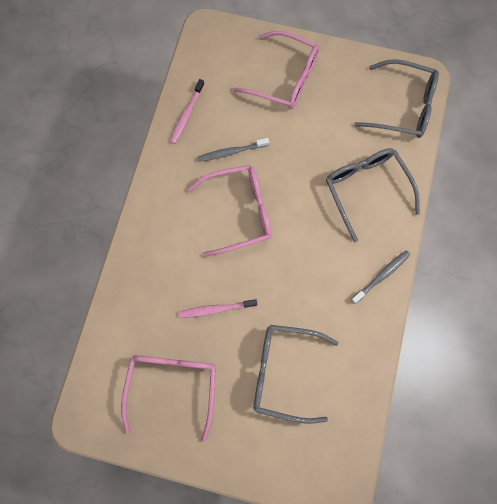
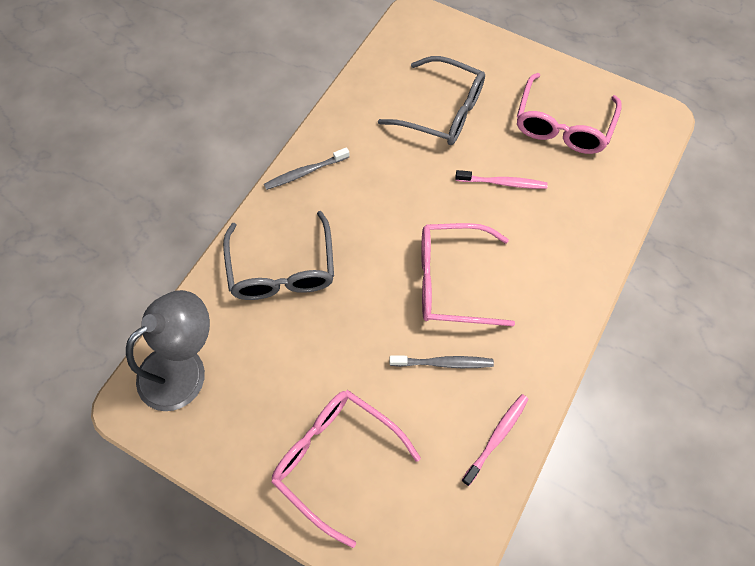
camera: 165 degrees left, 10 degrees down
(403, 106) = (184, 367): grey glasses -> grey lamp

